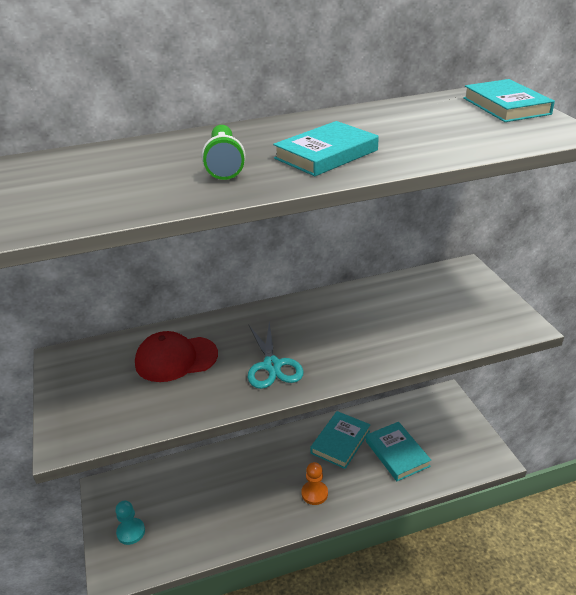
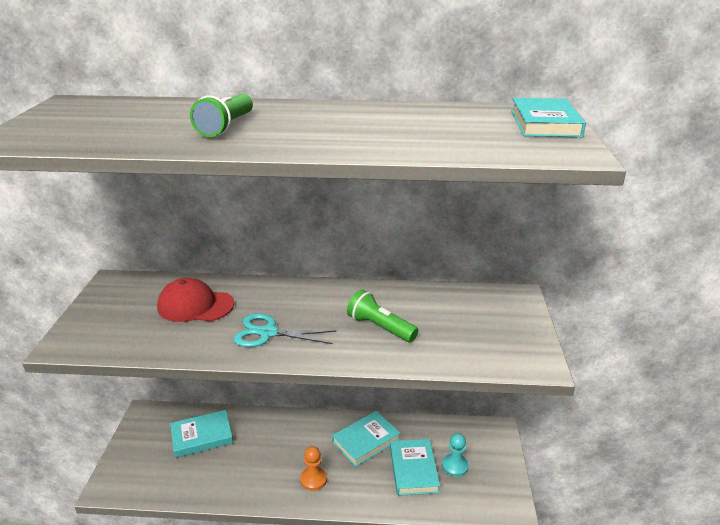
camera: 20 degrees right, 5 degrees down
(131, 532) = (143, 457): turquoise pawn -> turquoise pawn (455, 466)
(272, 365) = (268, 333): turquoise scissors -> turquoise scissors turned 90 degrees clockwise
(326, 154) = (319, 134): turquoise book -> turquoise book (202, 436)
(371, 330) = (380, 327): none -> green flashlight

